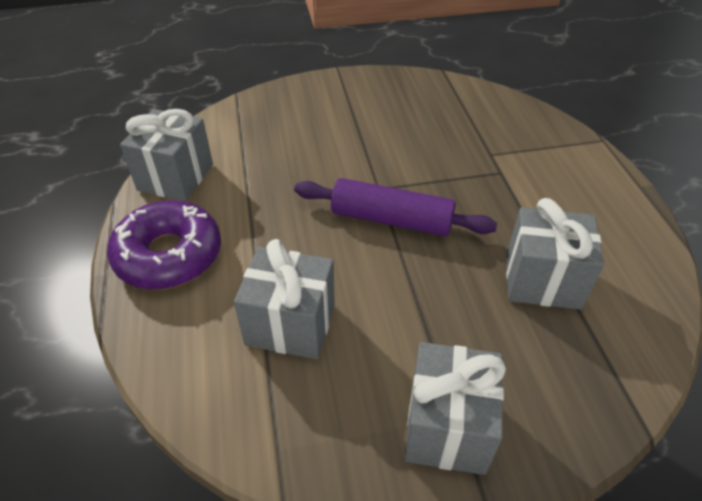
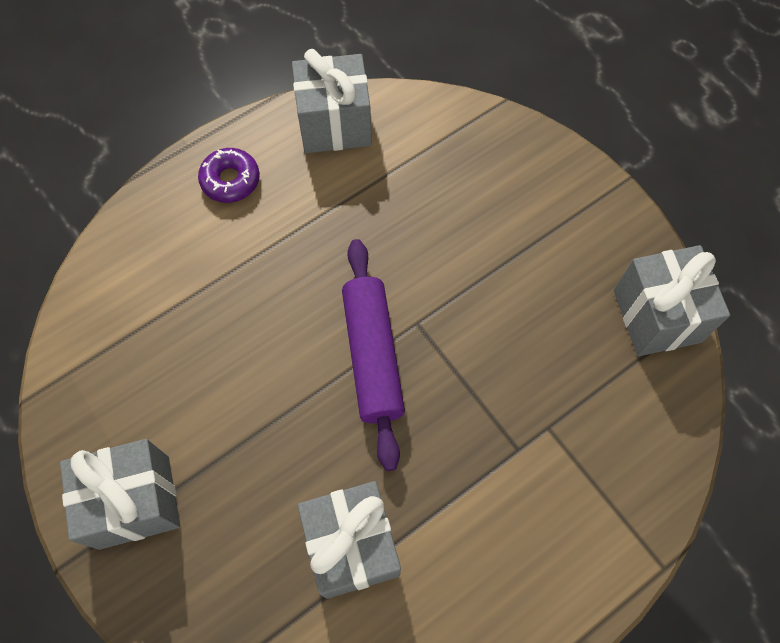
camera: 65 degrees right, 20 degrees up
(169, 255) = (230, 180): purple donut -> purple donut, size x0.55
(290, 324) = (193, 323): grey gift -> grey gift (656, 316)

